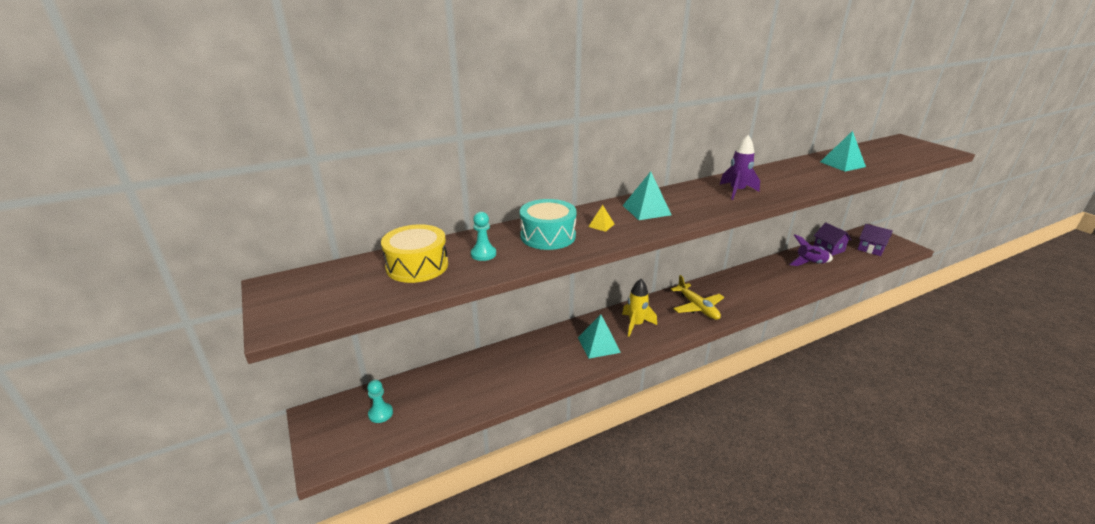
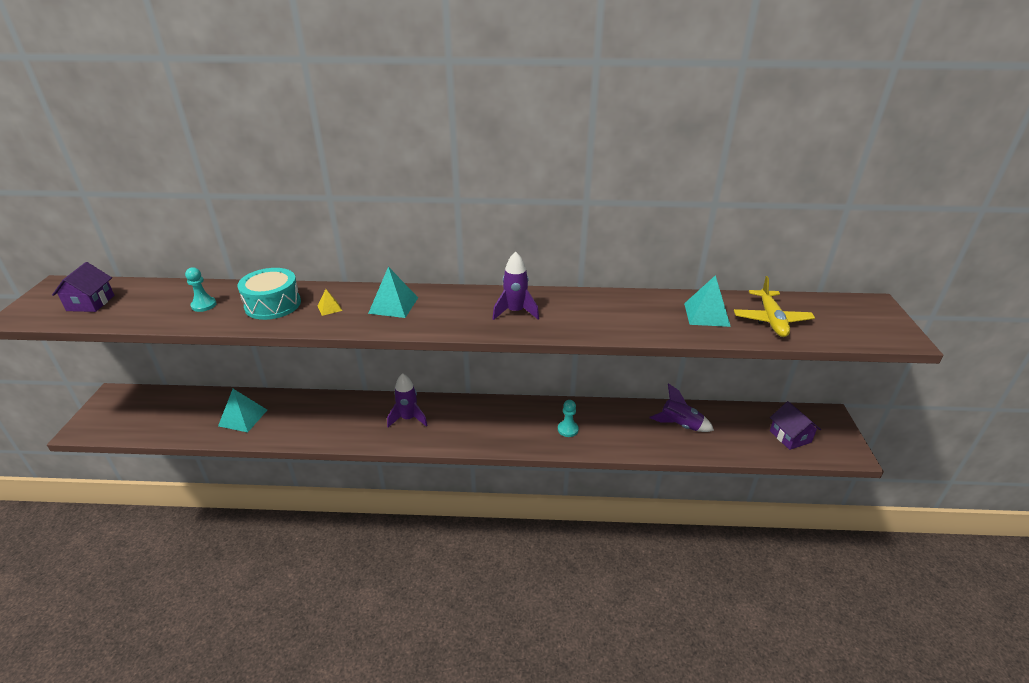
camera: 30 degrees right, 5 degrees up
(380, 413) = (146, 412): turquoise pawn -> turquoise pawn (568, 429)
(417, 266) = (150, 300): yellow drum -> none
(599, 345) = (354, 424): turquoise pyramid -> turquoise pyramid (243, 418)
(636, 325) = (408, 418): yellow rocket -> purple rocket
(697, 307) = (487, 425): yellow plane -> yellow plane (771, 320)
(828, 249) = (731, 417): purple house -> purple house (90, 303)

